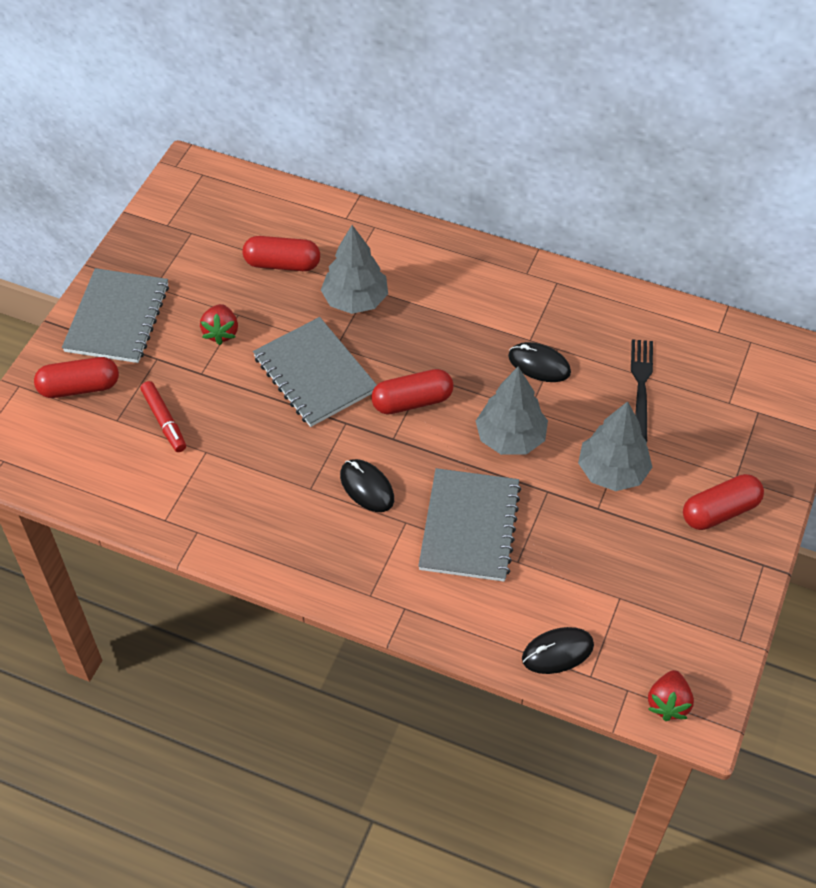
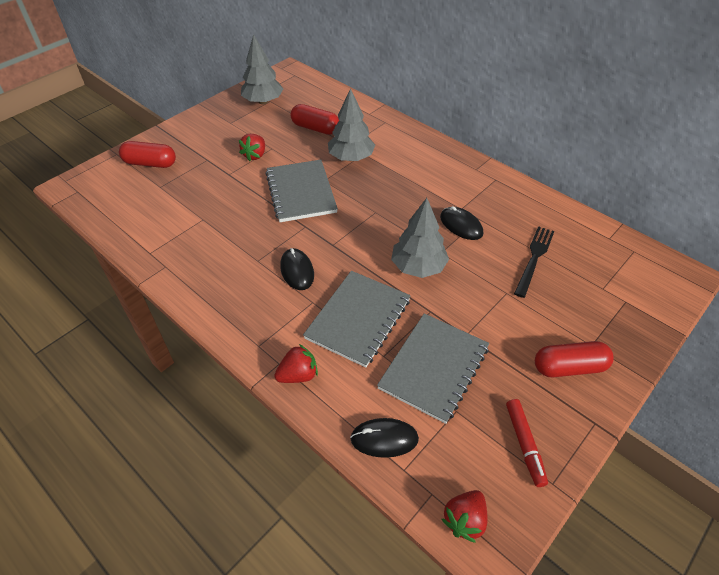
camera: 20 degrees right, 5 degrees down
(117, 318) = (198, 133): grey notebook -> grey notebook (434, 368)
(164, 421) = (188, 194): red marker -> red marker (524, 444)
(412, 401) = (358, 225): red capsule -> none
(433, 614) = (298, 375): none -> red strawberry
(612, 471) = (488, 311): grey tree -> grey tree (263, 101)

